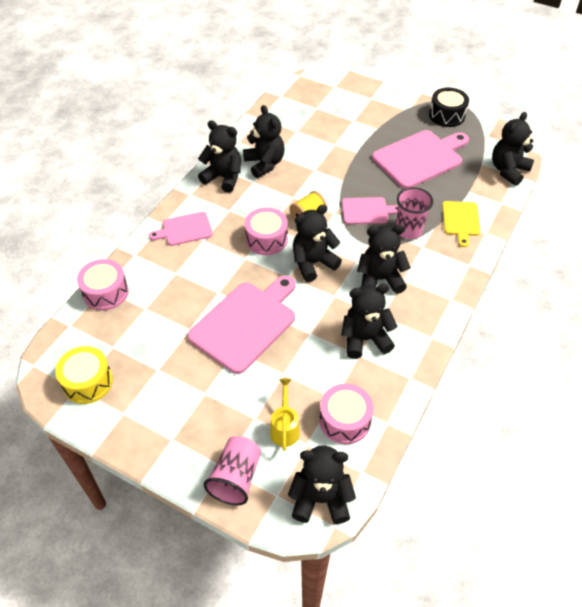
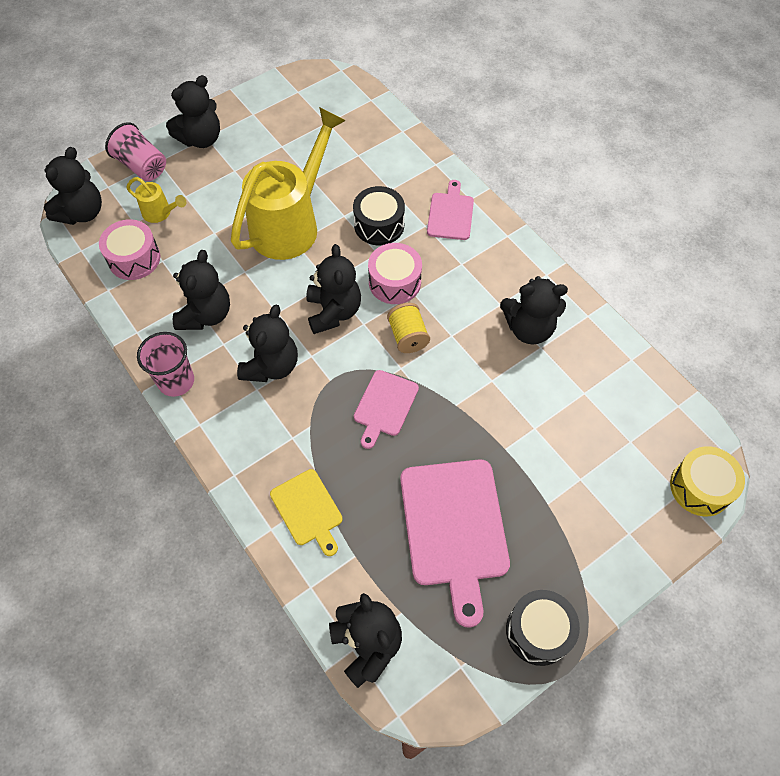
camera: 115 degrees right, 10 degrees up
(88, 382) = (299, 99): yellow drum -> yellow drum (700, 487)
(106, 292) = (396, 131): pink drum -> none
(217, 267) = (379, 225): none -> black drum
(223, 178) = (522, 276): black teddy bear -> black teddy bear (201, 139)
(245, 323) = (290, 224): pink cutting board -> yellow watering can
(409, 230) = (327, 437): pink cup -> pink cup (176, 381)
(461, 220) = (308, 510): yellow cutting board -> yellow cutting board turned 150 degrees counterclockwise

